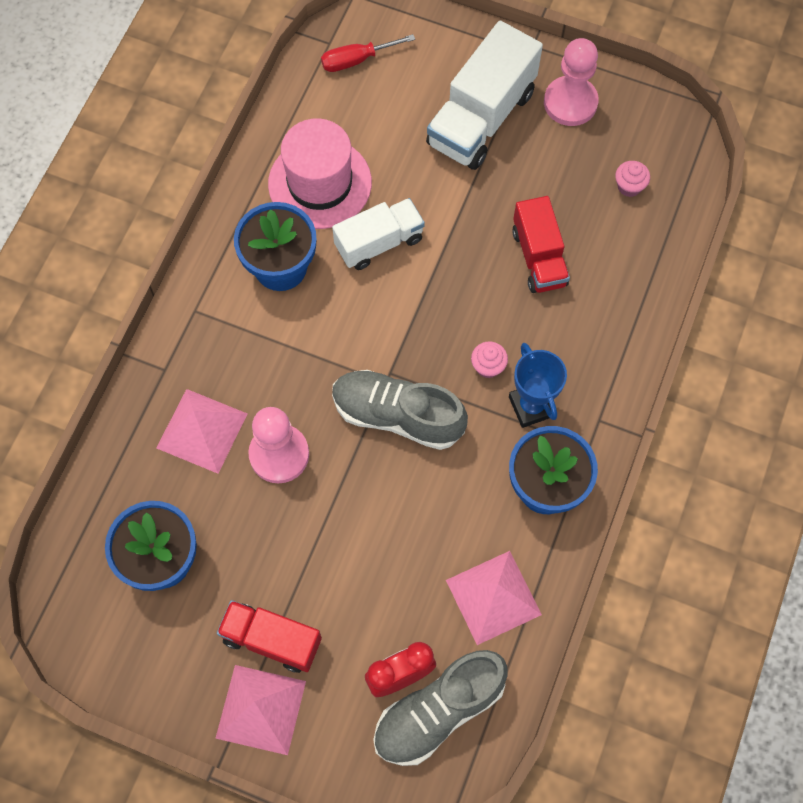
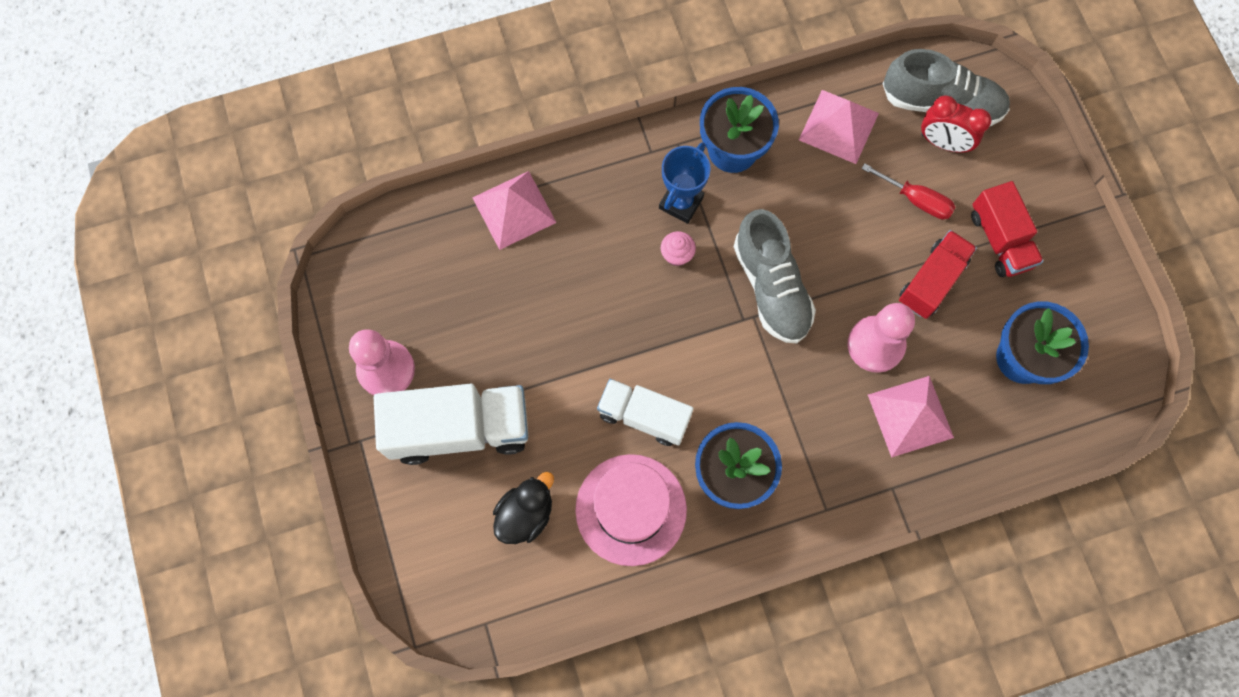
camera: 130 degrees left, 5 degrees up
(260, 709) = (1046, 209): pink pyramid -> pink pyramid (514, 210)
(356, 60) = (484, 583): red screwdriver -> red screwdriver (916, 200)
(380, 116) = (525, 514): none -> black duck
(539, 257) = (554, 287): red truck -> red truck (931, 281)
(629, 186) = (433, 267): pink cupcake -> none

